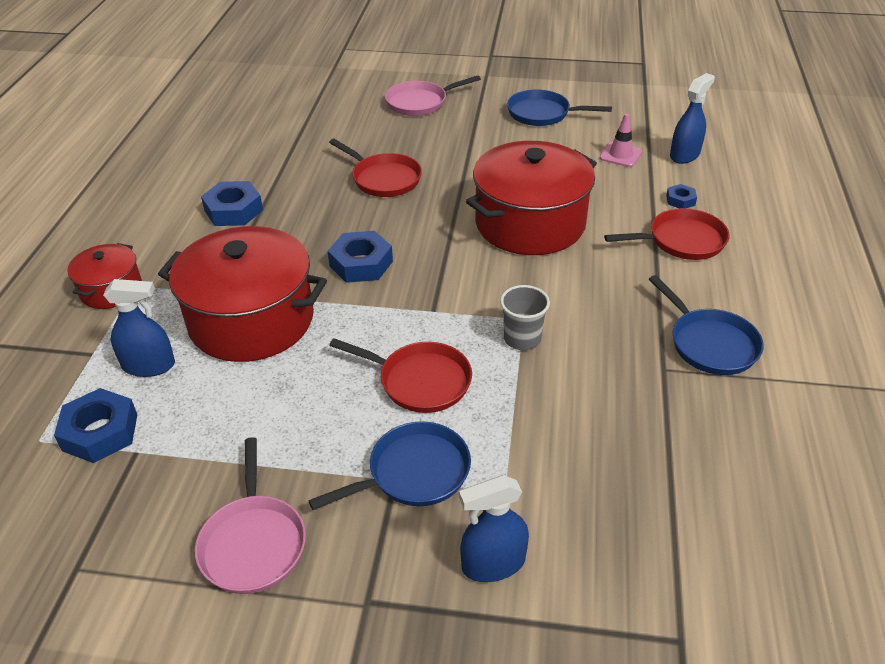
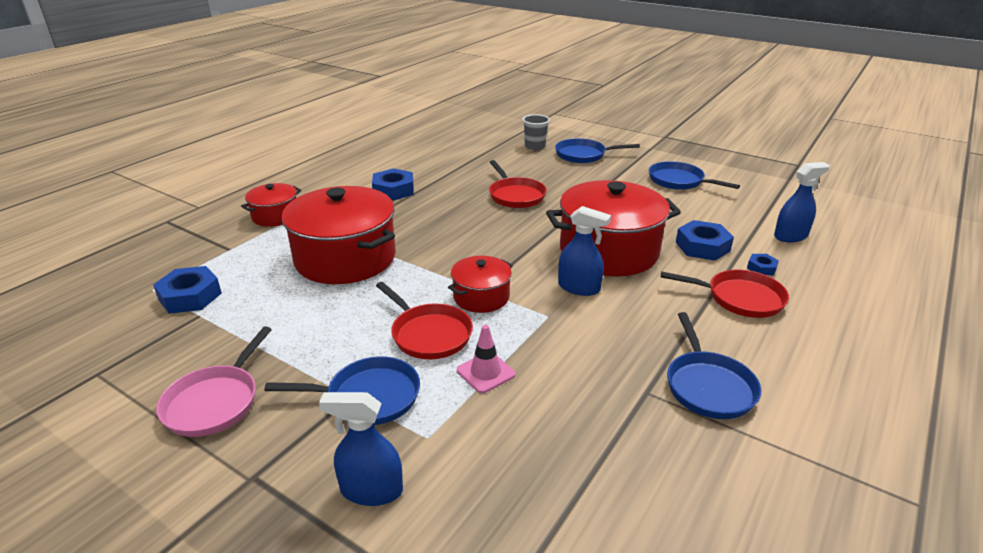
camera: 25 degrees right, 10 degrees down
(149, 365) = (256, 266): blue spray bottle -> blue spray bottle (579, 287)
(361, 263) = (452, 244): blue nut -> blue nut (702, 247)
(420, 103) = (583, 155): pink pan -> blue pan
(441, 319) = (481, 297): none -> red pot
(522, 339) = (536, 330): grey cup -> grey cup (535, 146)
(620, 155) = (728, 223): pink traffic cone -> pink traffic cone (485, 372)

